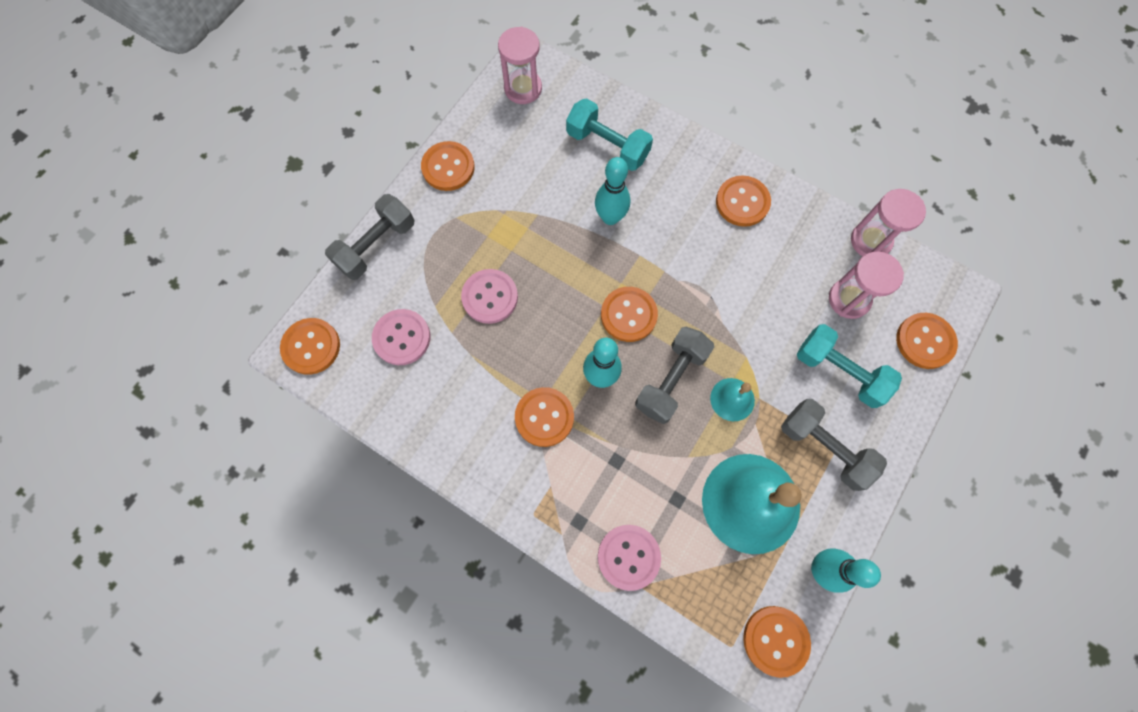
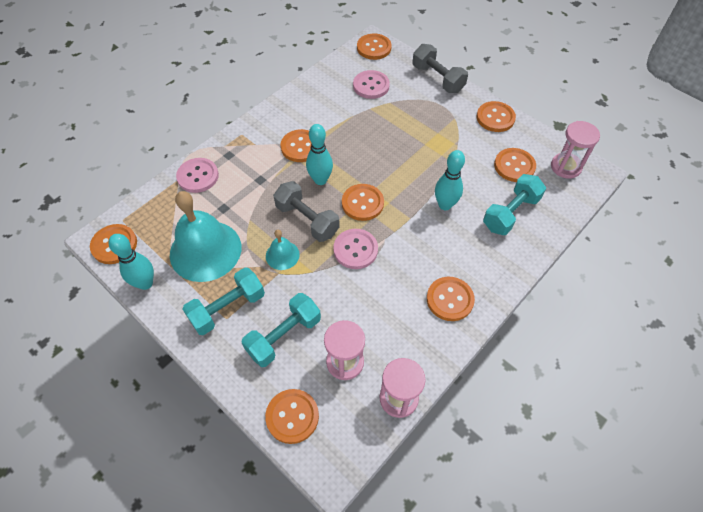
camera: 100 degrees right, 15 degrees down
(490, 297) = (391, 129): pink button -> pink button (355, 250)
(531, 143) = (514, 166): none -> orange button
(824, 447) = (228, 308): grey dumbbell -> turquoise dumbbell

